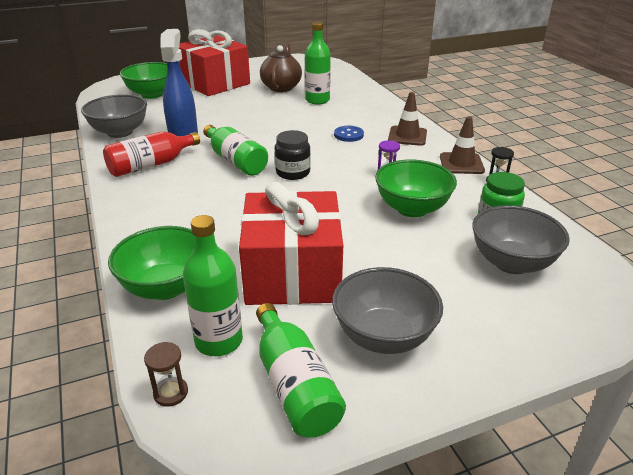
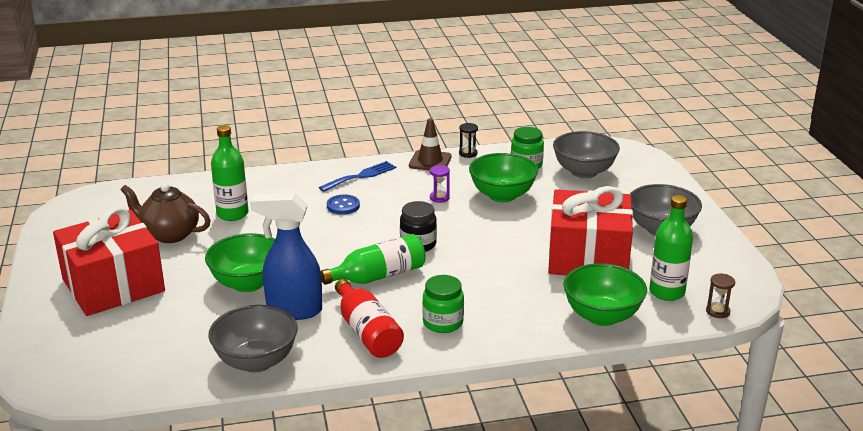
camera: 80 degrees left, 5 degrees down
(152, 94) = (123, 340): green bowl -> green bowl (248, 283)
(161, 195) = (443, 323): none -> green jar
(294, 385) = (706, 265): green bottle -> none
(407, 136) = (361, 176): brown traffic cone -> blue fork

